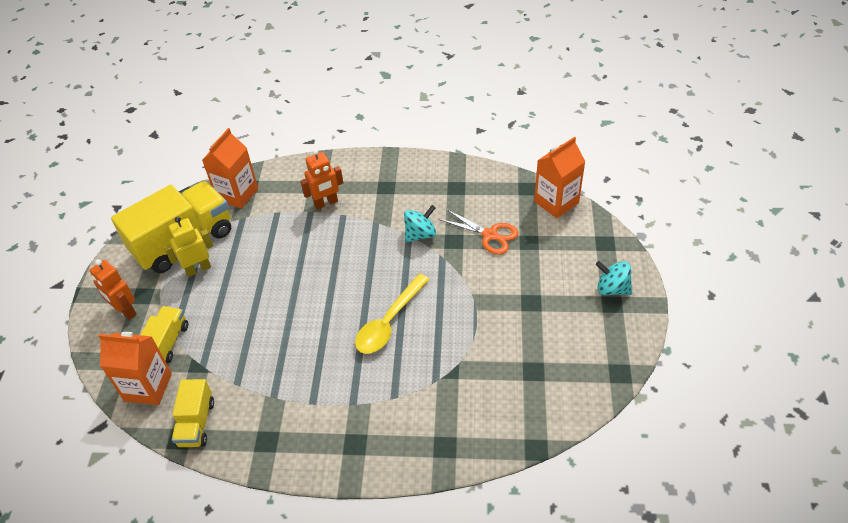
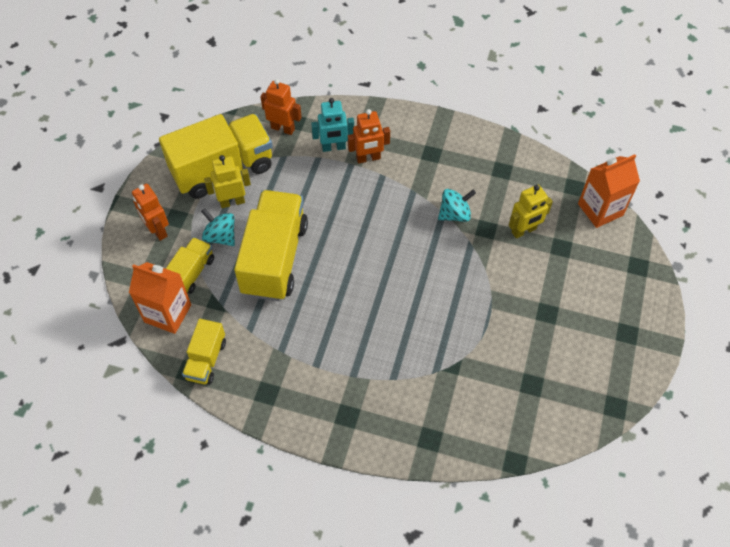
camera: 10 degrees right, 10 degrees up
(237, 194) = (283, 128): orange carton -> orange robot
(250, 311) = (274, 258): none -> yellow truck
(290, 201) = (333, 147): none -> turquoise robot
(389, 322) = (404, 301): yellow spoon -> none
(490, 235) = (524, 231): orange scissors -> yellow robot
(612, 289) = (632, 317): turquoise spinning top -> turquoise spinning top (221, 236)

